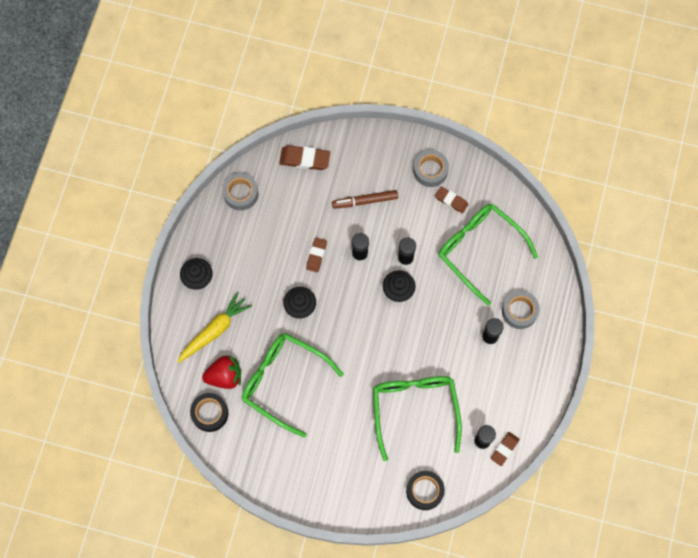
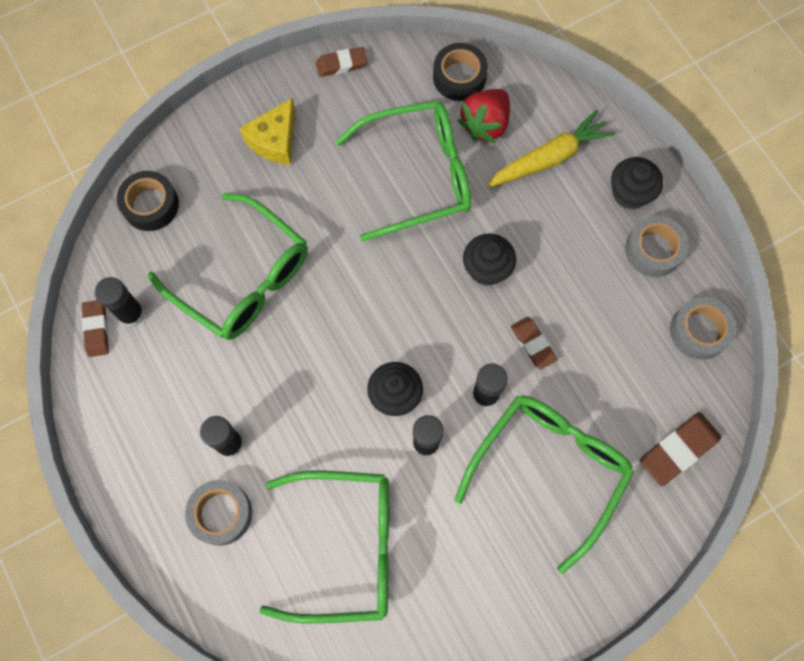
camera: 135 degrees right, 0 degrees up
(214, 330) = (549, 158): yellow carrot -> yellow carrot turned 120 degrees counterclockwise
(333, 468) = (275, 140): none -> yellow cheese
(365, 201) = (549, 469): brown marker -> green glasses
(430, 170) = (513, 596): grey tape -> grey tape (653, 250)
(451, 201) = (445, 580): brown eraser -> brown eraser (341, 64)

